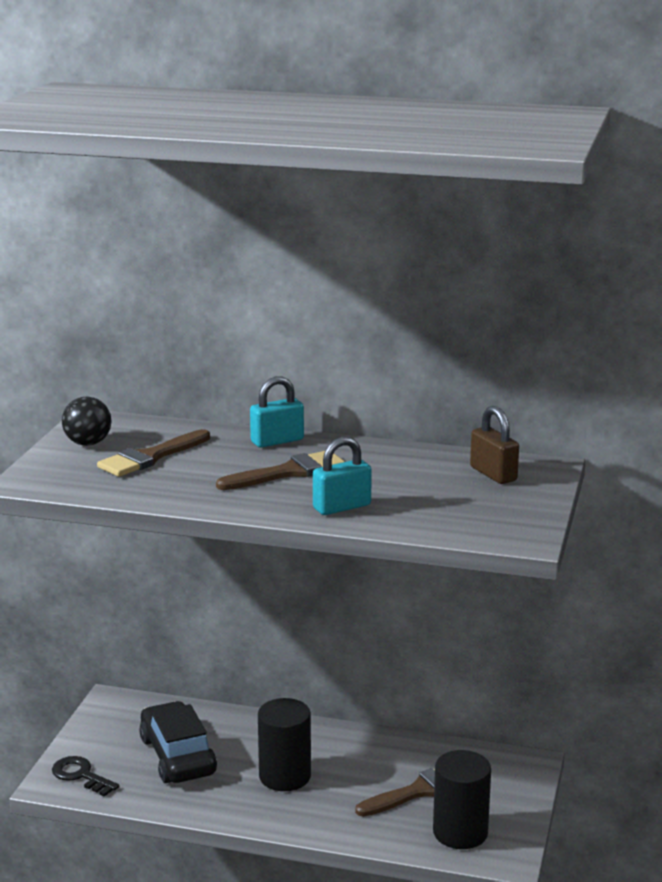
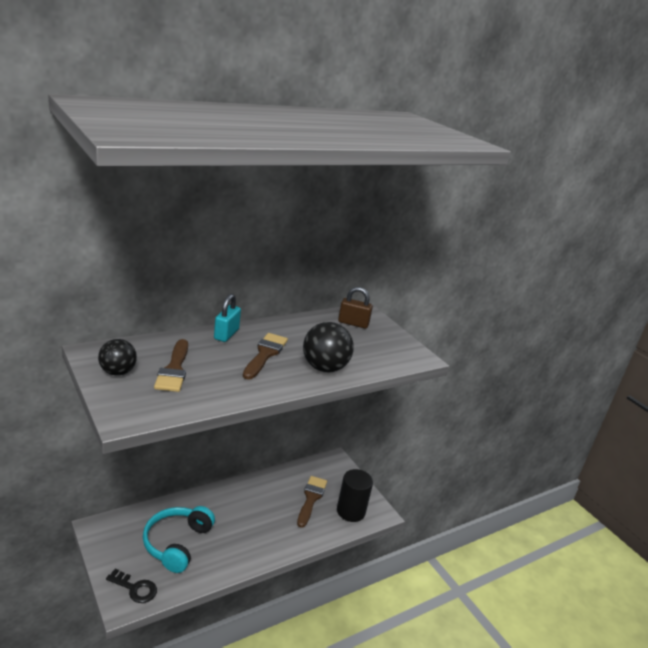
camera: 50 degrees left, 5 degrees up
(81, 775) = (135, 588): black key -> black key turned 150 degrees counterclockwise
(177, 756) = (177, 543): black car -> turquoise headphones
(285, 776) = (245, 524): black cylinder -> none
(342, 507) = (324, 368): turquoise padlock -> black ball

